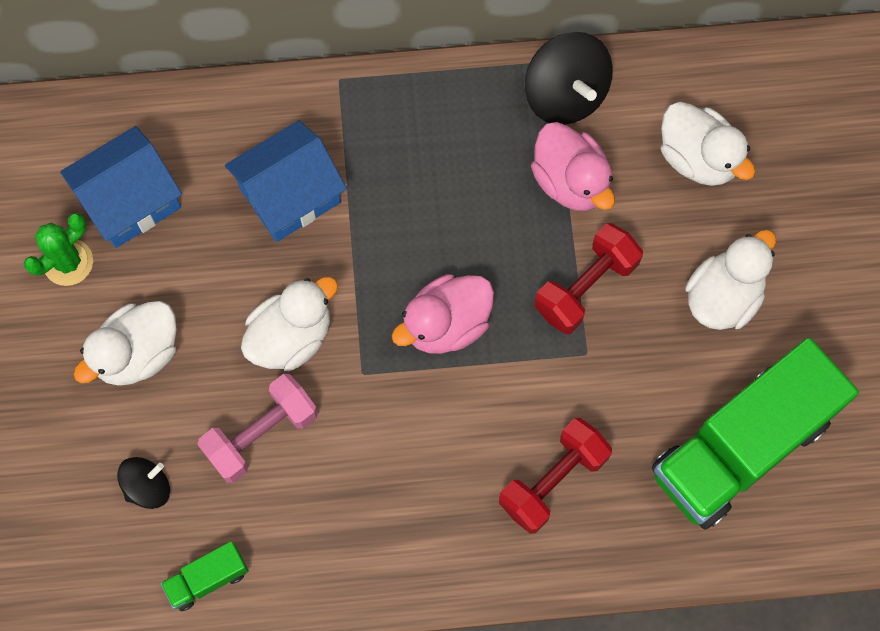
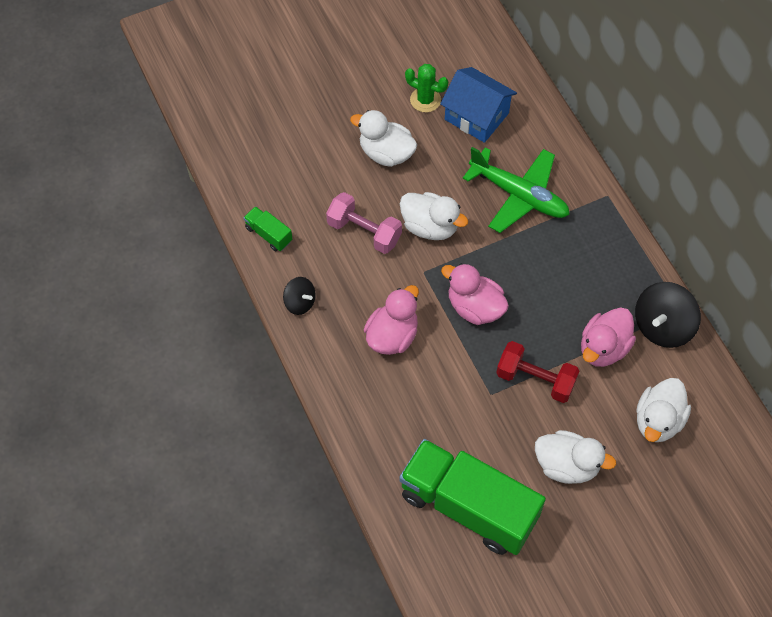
camera: 70 degrees right, 10 degrees down
(148, 487) = (310, 186): black spinning top -> black spinning top (300, 302)
(290, 195) = (519, 195): blue house -> green plane
(448, 455) = (392, 336): none -> pink duck
(553, 481) = (400, 400): red dumbbell -> none

